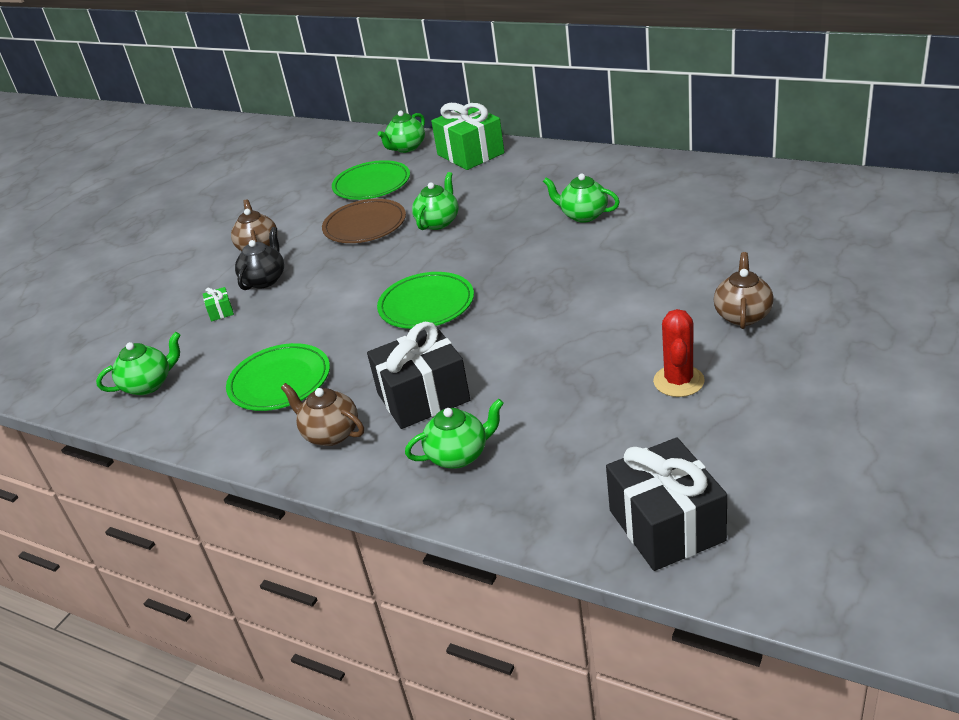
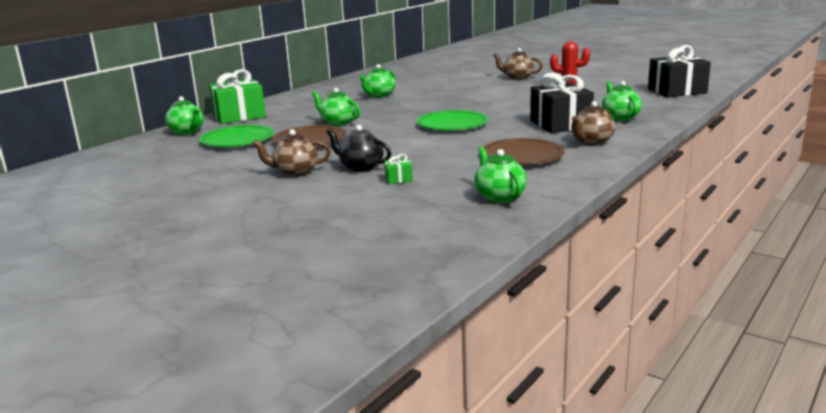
camera: 85 degrees left, 15 degrees down
(280, 381) = (522, 156): green plate -> brown plate

